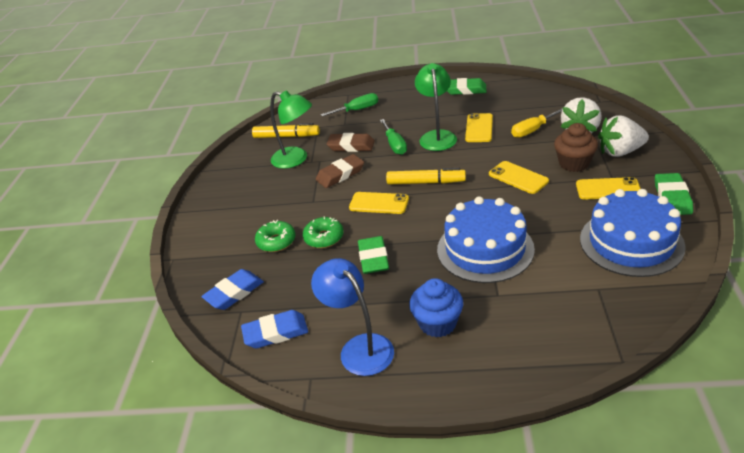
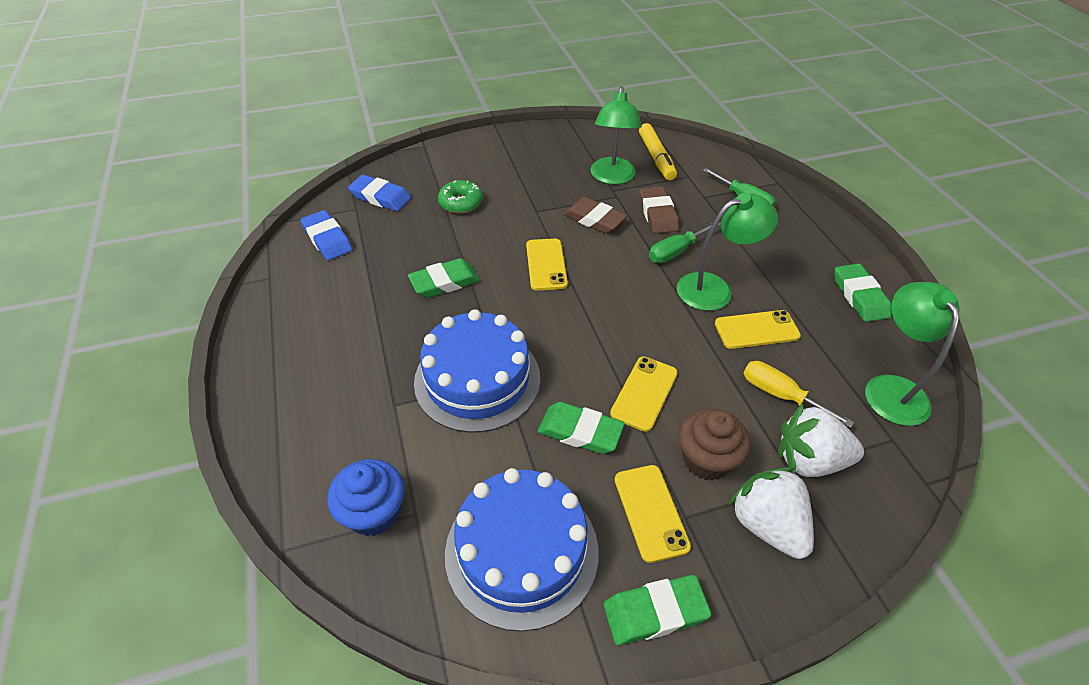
camera: 65 degrees right, 10 degrees up
(324, 238) = (473, 235): green donut -> none
(359, 347) = (308, 302): blue lamp -> none
(426, 182) = (601, 298): yellow marker -> none
(437, 323) = (344, 357): blue cupcake -> blue cupcake (374, 512)
(537, 96) = (891, 388): none -> green lamp
(543, 207) = (580, 431): none -> green eraser

